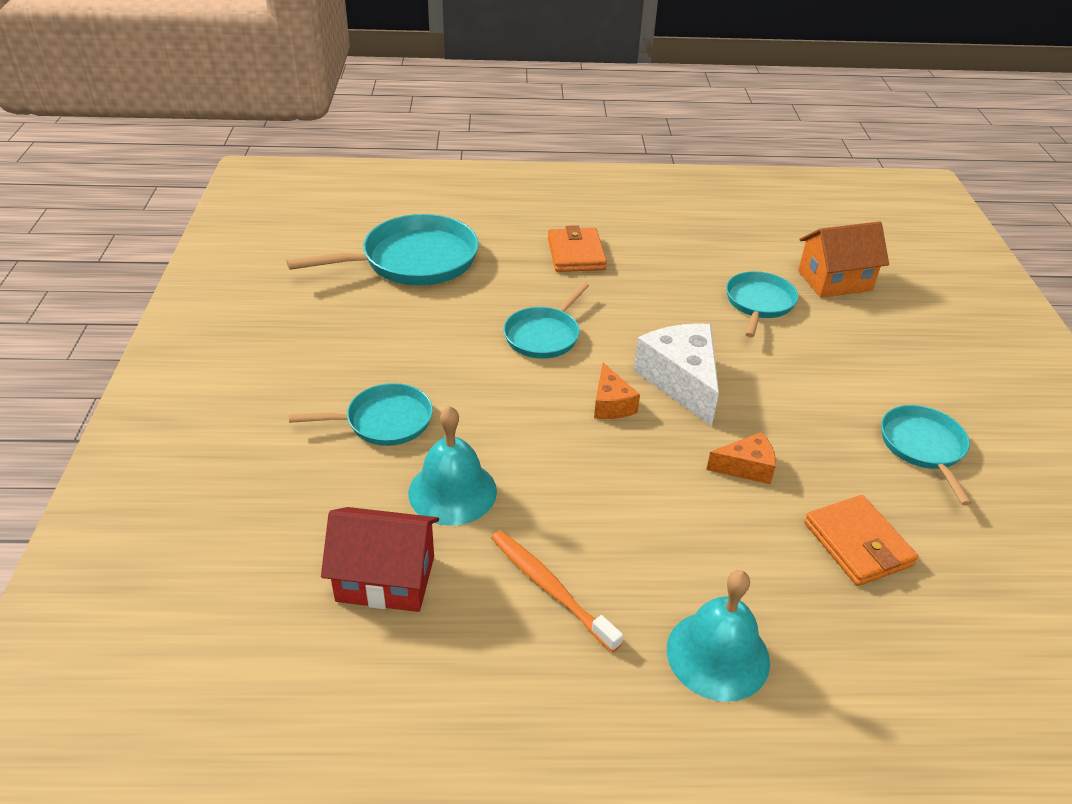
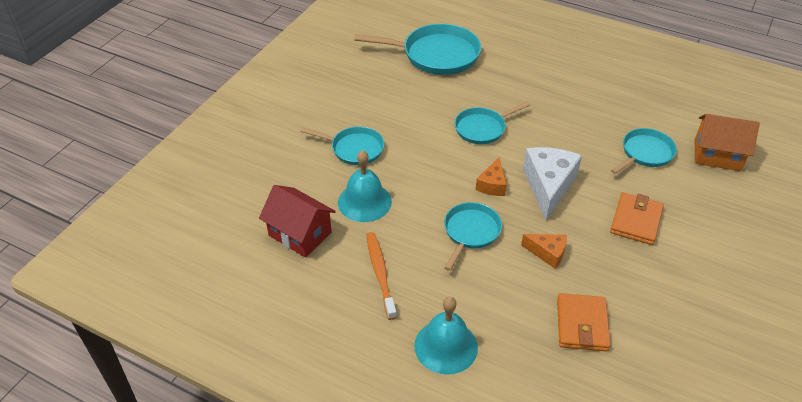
camera: 30 degrees right, 5 degrees up
(576, 254) = (543, 81): orange wallet -> orange wallet (636, 221)
(923, 447) = (681, 286): turquoise pan -> turquoise pan (470, 232)

